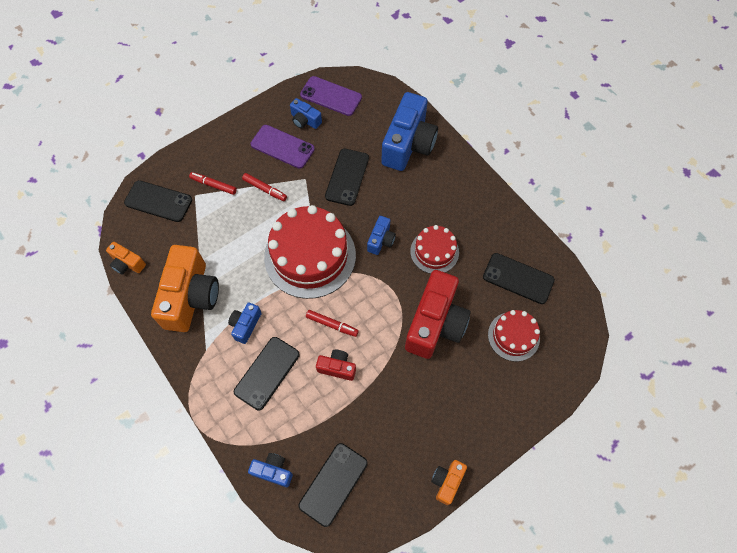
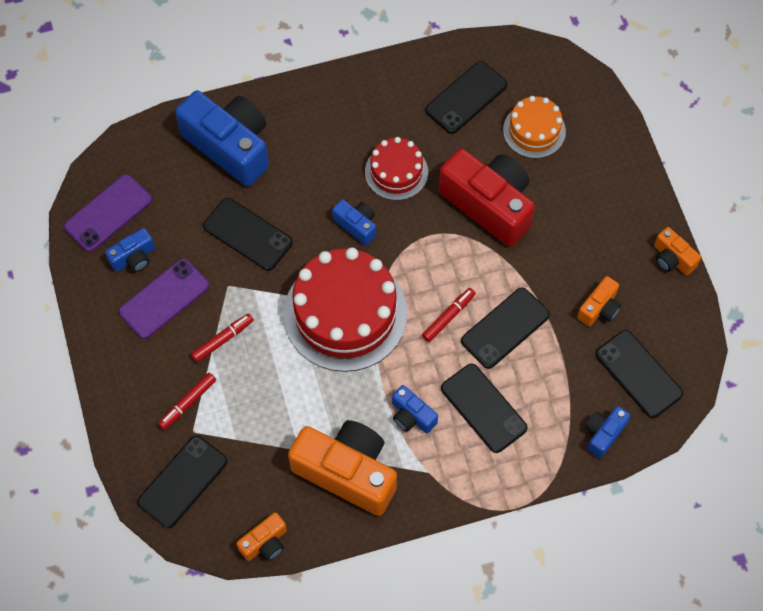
camera: 70 degrees left, 0 degrees up
(337, 367) = (505, 328): red camera -> black phone
(379, 434) = (599, 308): none -> orange camera
(513, 336) = (534, 130): red cake -> orange cake

